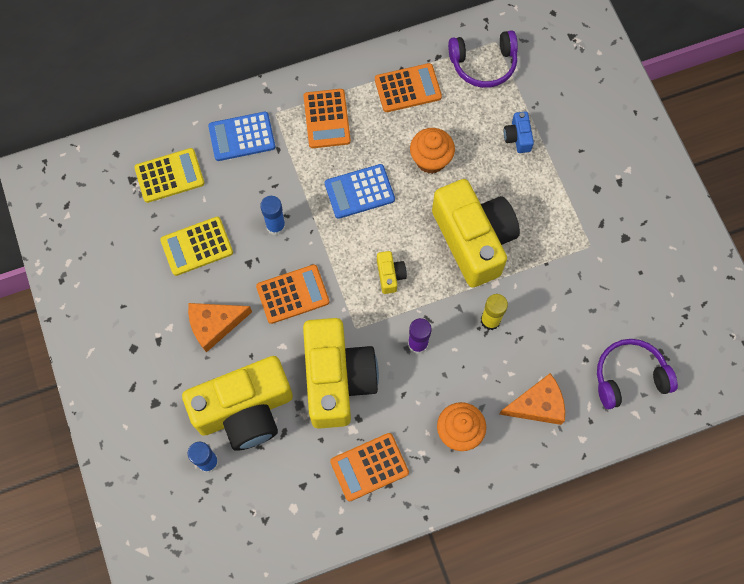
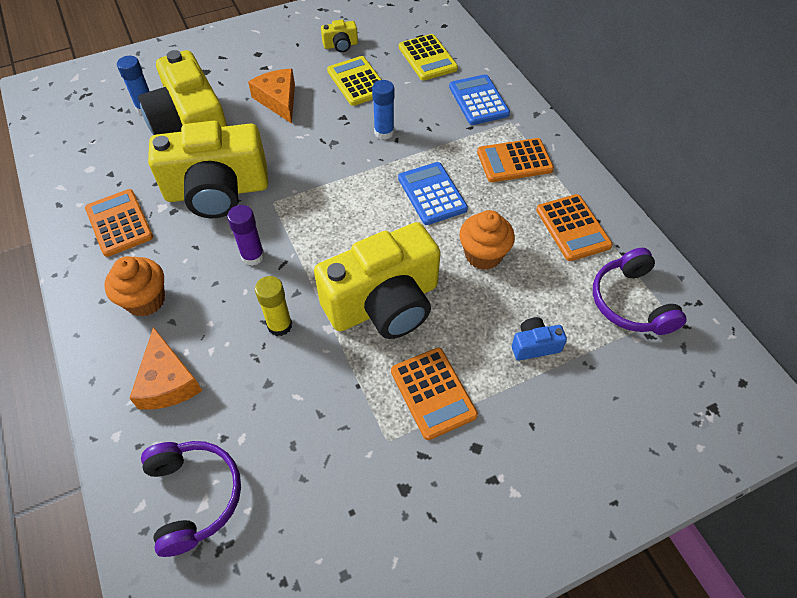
camera: 85 degrees right, 15 degrees down
(292, 294) = (310, 150): orange calculator -> orange calculator (433, 393)
(390, 275) = (334, 226): yellow camera -> yellow camera (340, 45)

